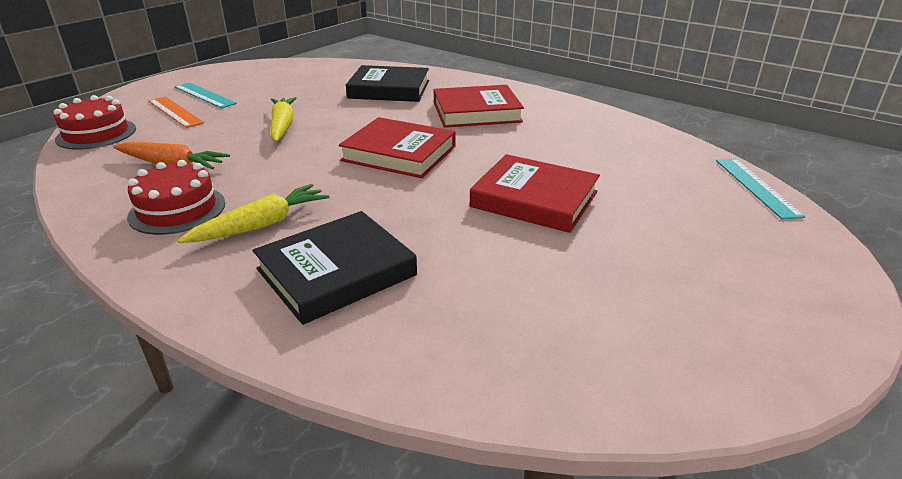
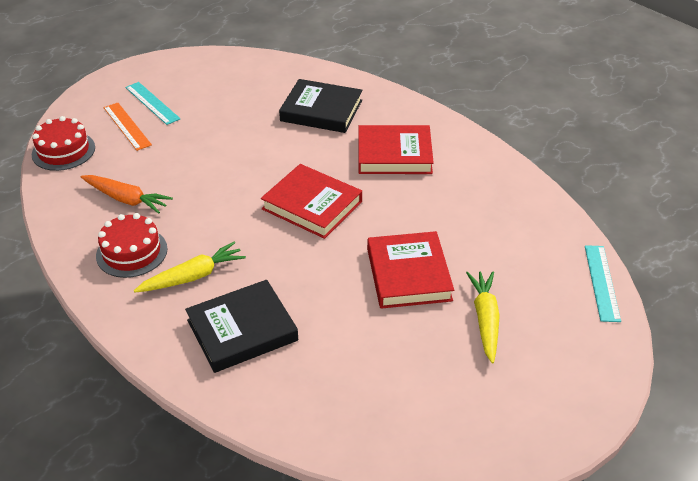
camera: 10 degrees right, 10 degrees up
(282, 126) = (218, 157): yellow carrot -> yellow carrot (485, 319)
(534, 199) = (408, 274): red book -> red book turned 45 degrees clockwise

